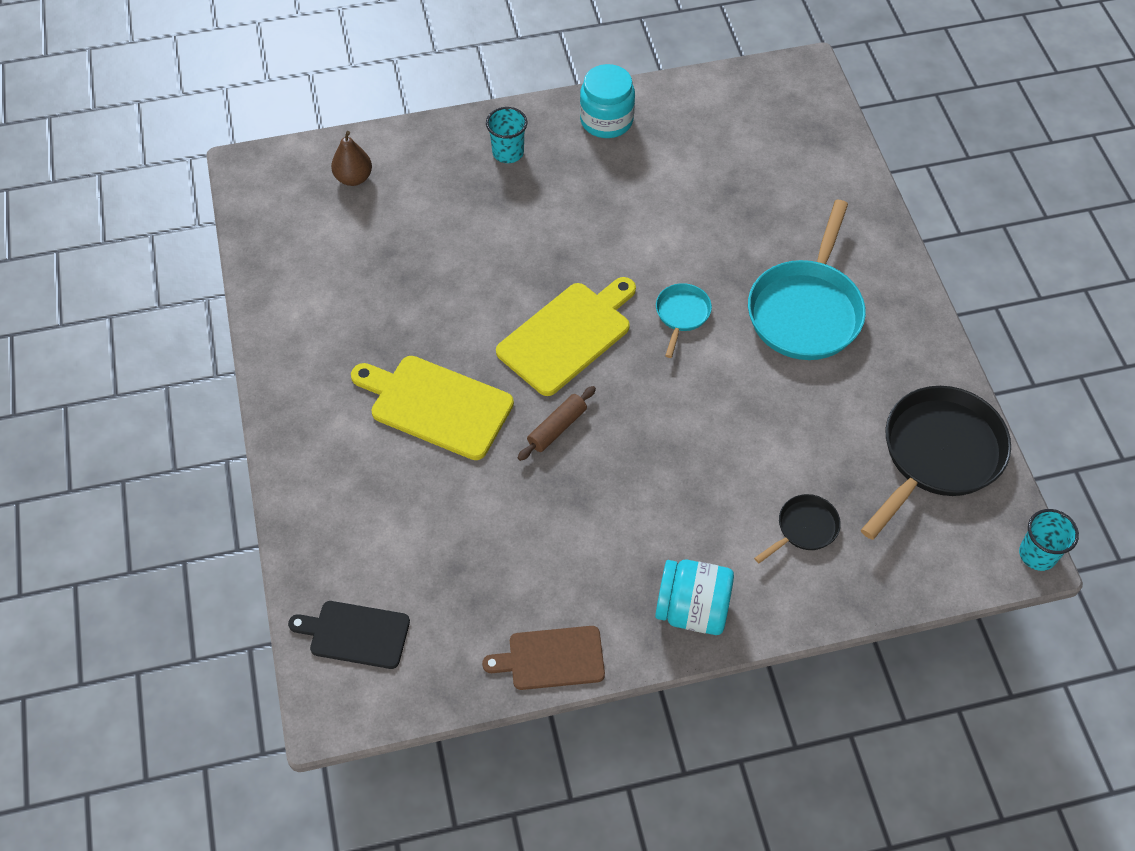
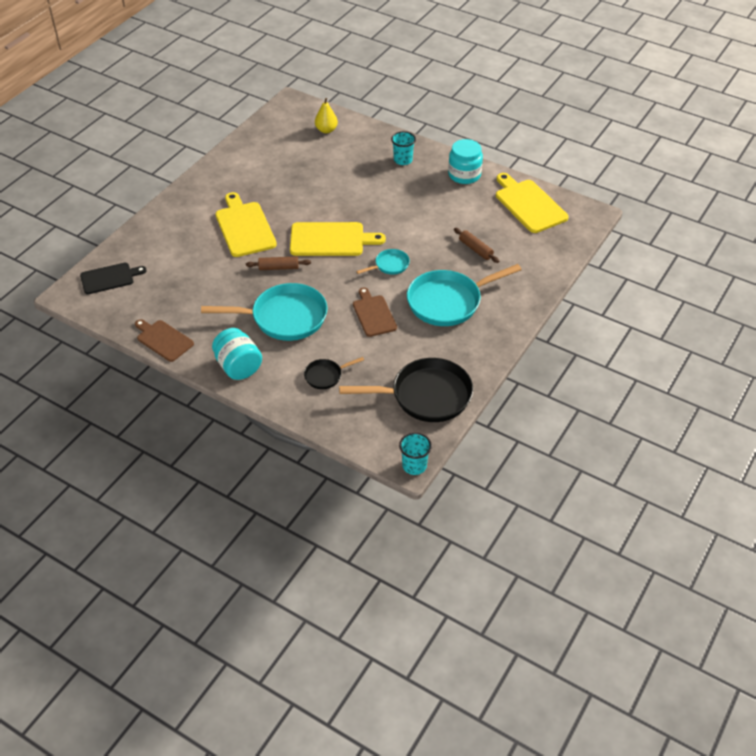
camera: 45 degrees right, 10 degrees down
(354, 178) = (326, 130): brown pear -> yellow pear
(355, 634) = (109, 278): black cutting board -> black cutting board turned 105 degrees clockwise
(656, 492) = (284, 317): none -> turquoise pan
(727, 108) = (529, 204): none -> yellow cutting board
(747, 215) = (475, 249): none -> brown rolling pin
(749, 397) = (373, 314): none -> brown cutting board
(804, 528) = (325, 376): black pan -> black pan turned 150 degrees clockwise

